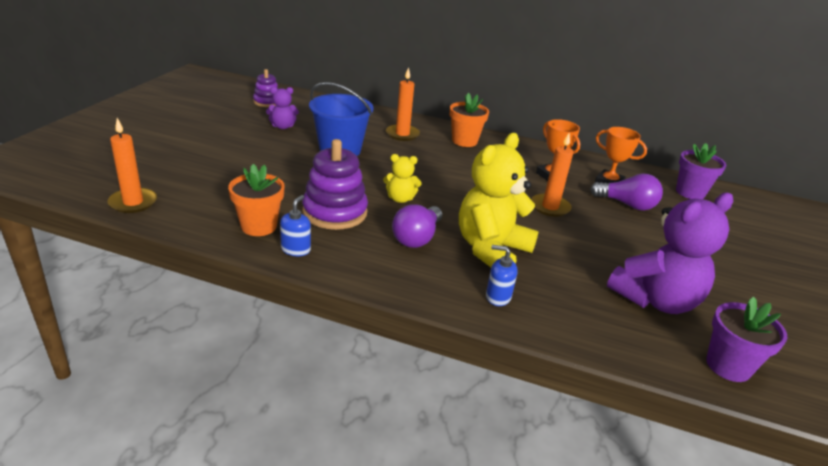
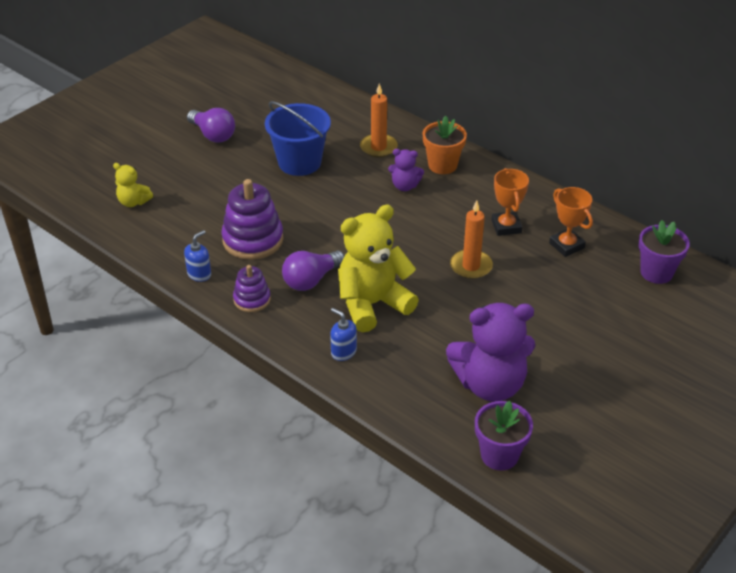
camera: 25 degrees right, 10 degrees up
(133, 202) = (89, 203): orange candle -> none
(259, 226) = (180, 245): orange flower pot -> none
(267, 102) = (259, 85): purple stacking toy -> purple stacking toy (252, 299)
(282, 126) = (258, 123): purple teddy bear -> purple teddy bear (404, 186)
(400, 199) = (323, 233): yellow teddy bear -> yellow teddy bear (133, 202)
(627, 204) = (562, 276): purple light bulb -> purple light bulb (213, 135)

